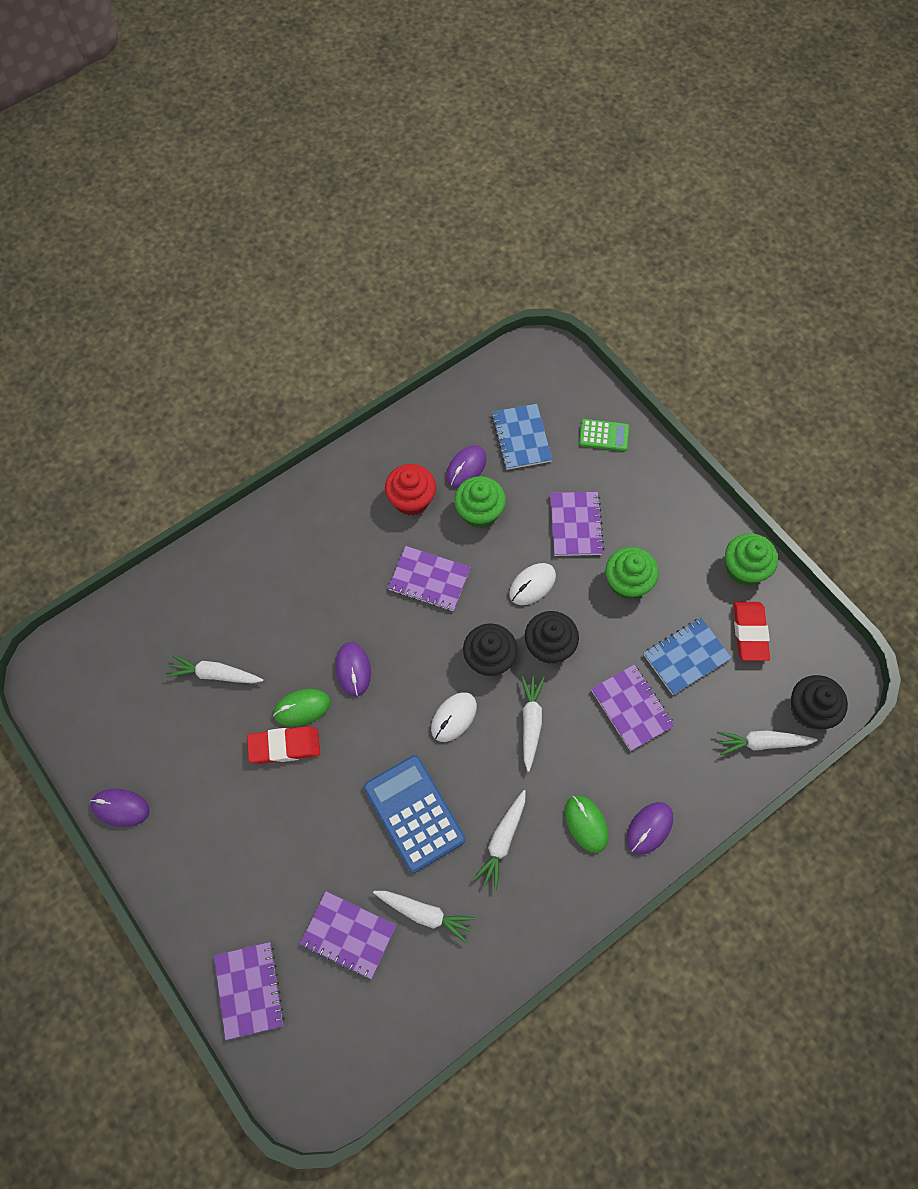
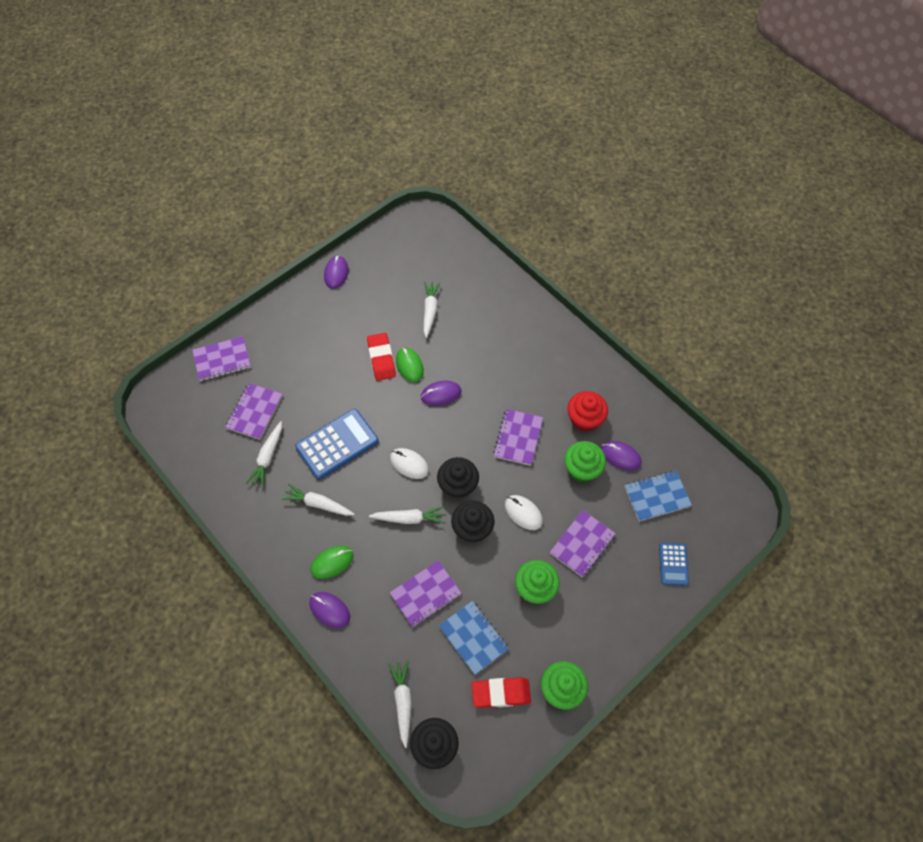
camera: 85 degrees right, 5 degrees down
(575, 525) = (582, 544): purple notebook -> purple notebook turned 45 degrees counterclockwise
(604, 435) = (673, 564): green calculator -> blue calculator

